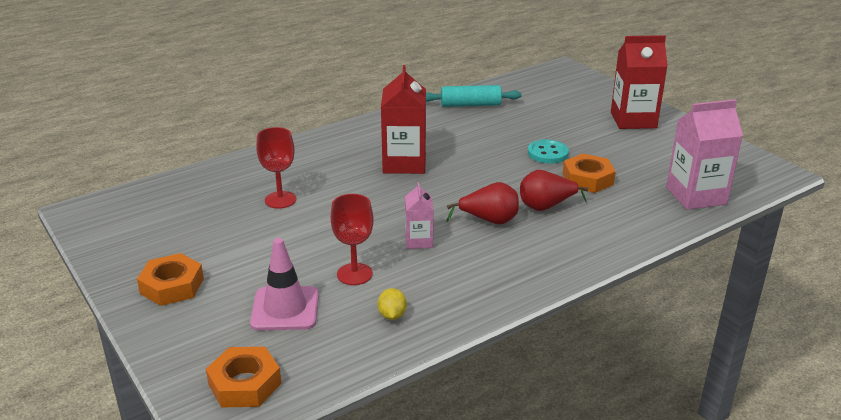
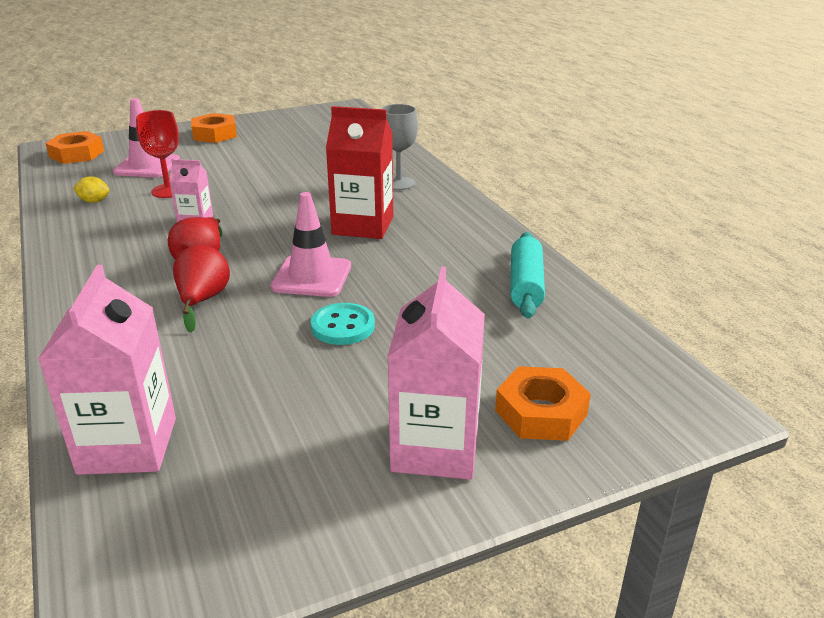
camera: 100 degrees right, 0 degrees up
(280, 200) = (318, 167): red goblet -> none
(315, 157) = (399, 183): none -> grey goblet
(493, 172) = (312, 277): none -> pink traffic cone
(587, 179) = (248, 346): orange nut -> orange nut (541, 412)
(633, 120) = (435, 448): red carton -> pink carton

